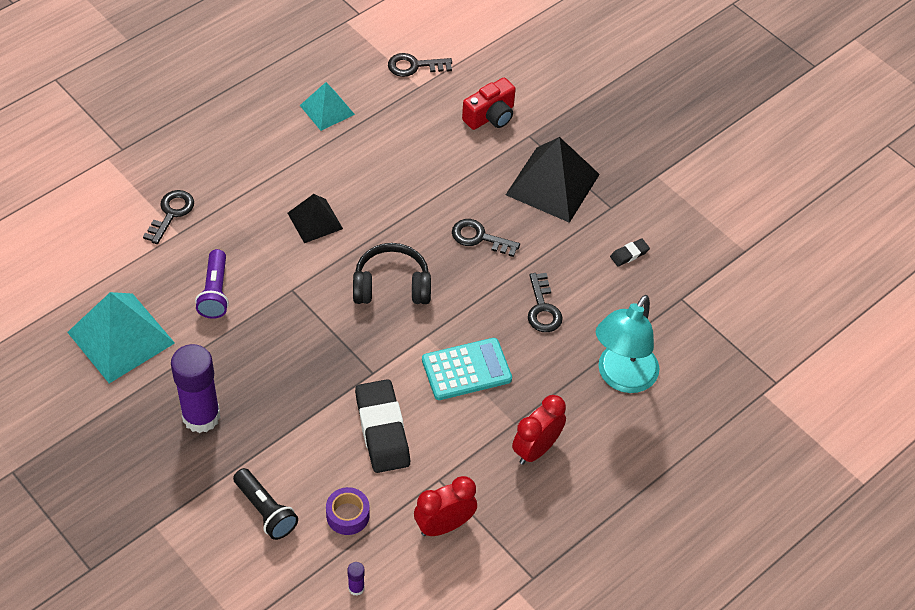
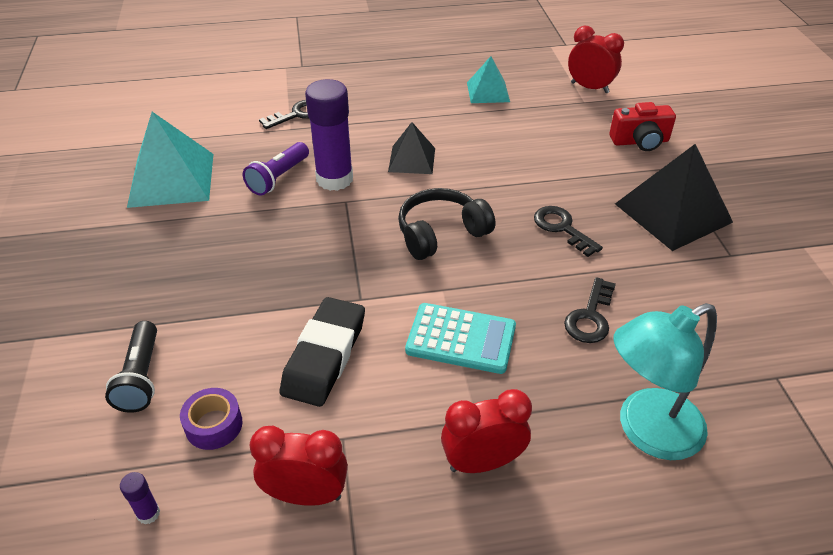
camera: 35 degrees right, 10 degrees down
(201, 416) = (171, 265): purple glue stick -> purple glue stick (334, 179)
(391, 286) = (441, 234): black headphones -> black headphones turned 60 degrees counterclockwise
(414, 66) = (589, 88): black key -> red clock
(629, 254) = (729, 306): black eraser -> none

